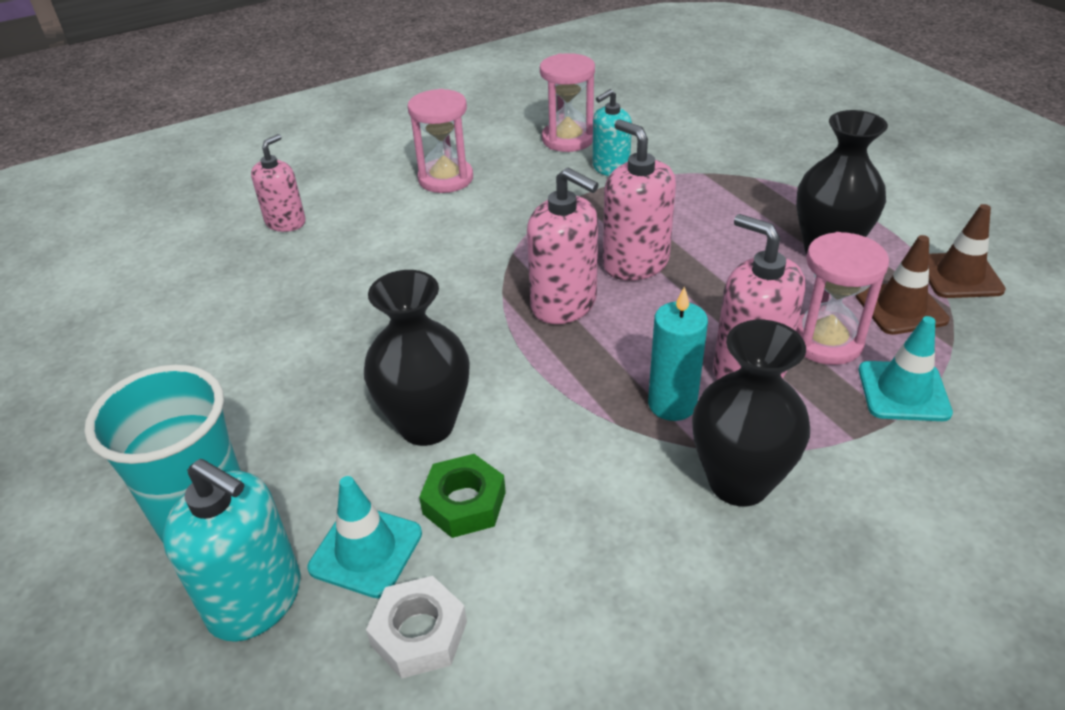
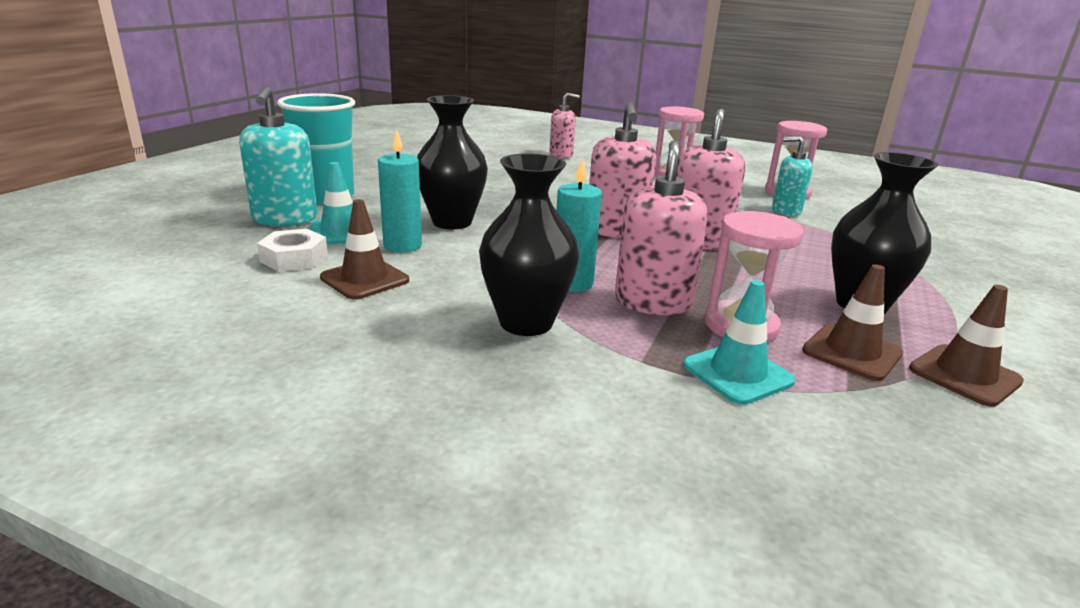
camera: 50 degrees right, 15 degrees down
(464, 503) = (402, 246): green nut -> turquoise candle
(541, 579) = (365, 279): none -> brown traffic cone

